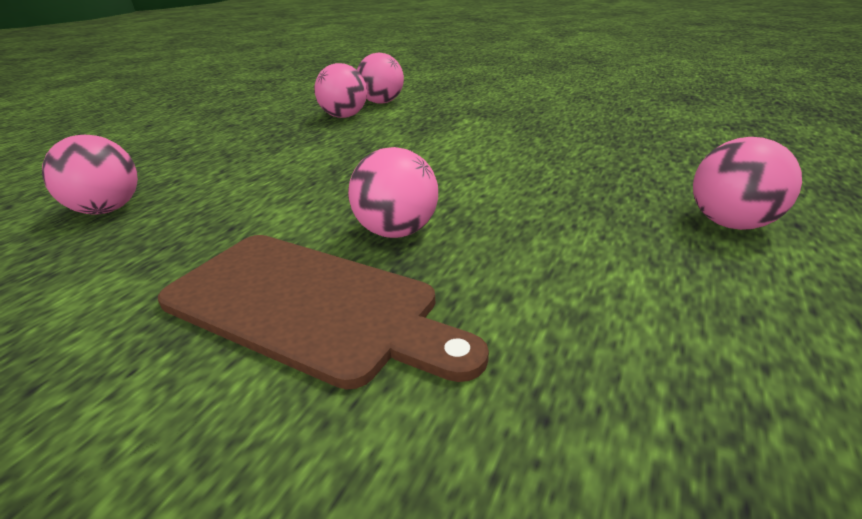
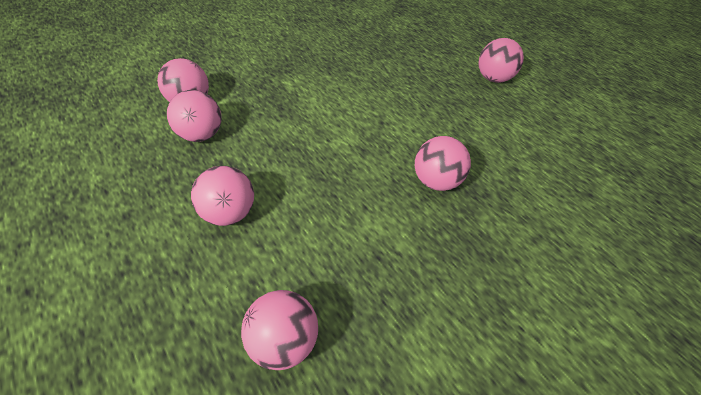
camera: 65 degrees left, 20 degrees up
(255, 150) = (230, 212): none -> pink ball
(308, 305) = (493, 240): brown cutting board -> none

